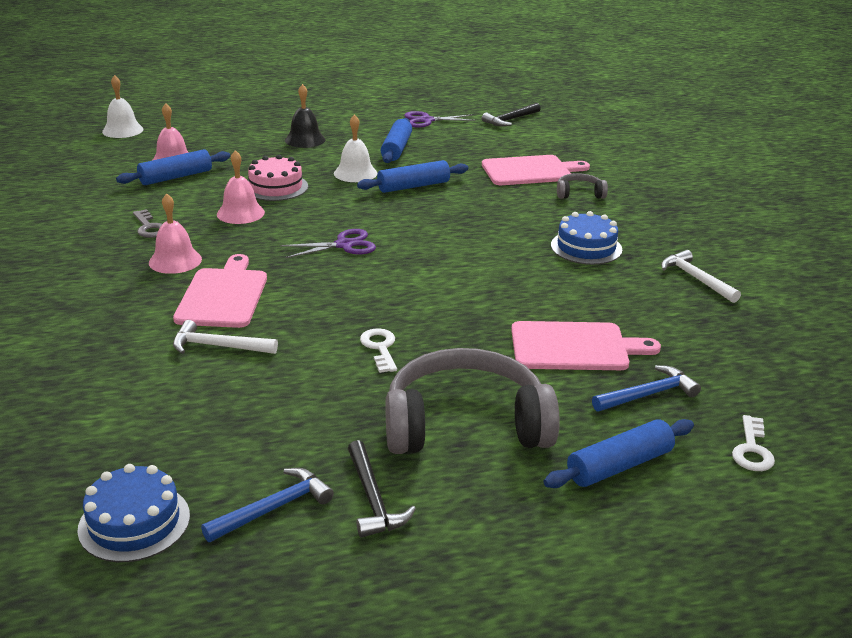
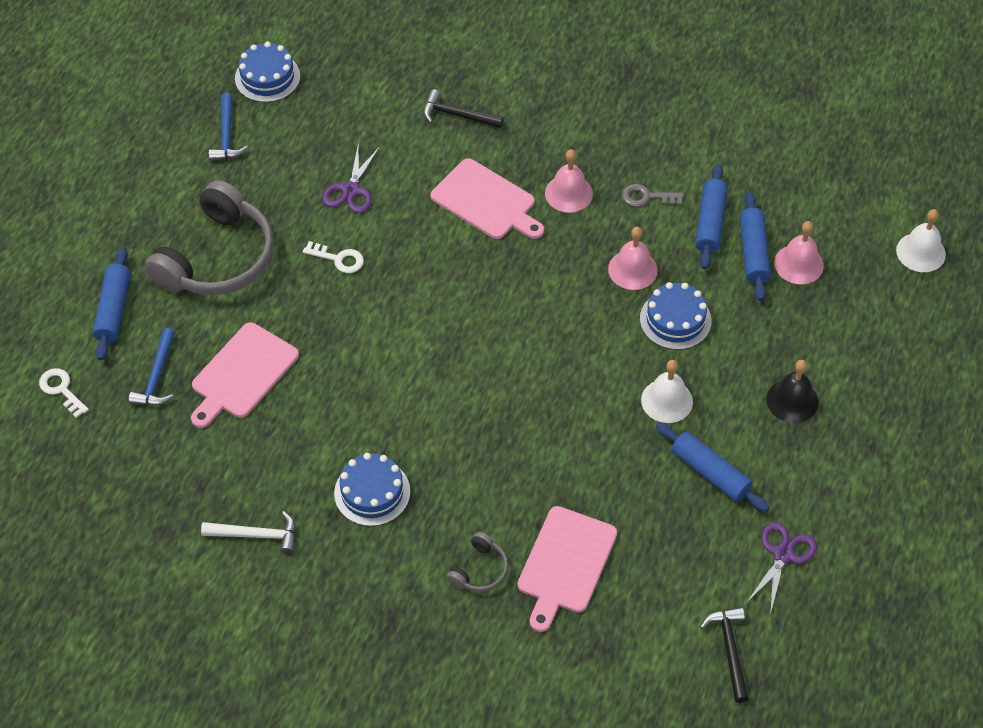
camera: 125 degrees right, 25 degrees up
(218, 346) = (415, 172): white hammer -> none
(276, 187) = (675, 320): pink cake -> blue cake
(344, 245) = (513, 314): purple scissors -> purple scissors (351, 190)
(373, 499) = (195, 180): black hammer -> black hammer (457, 115)
(413, 186) = (599, 433): blue rolling pin -> blue rolling pin (710, 223)

